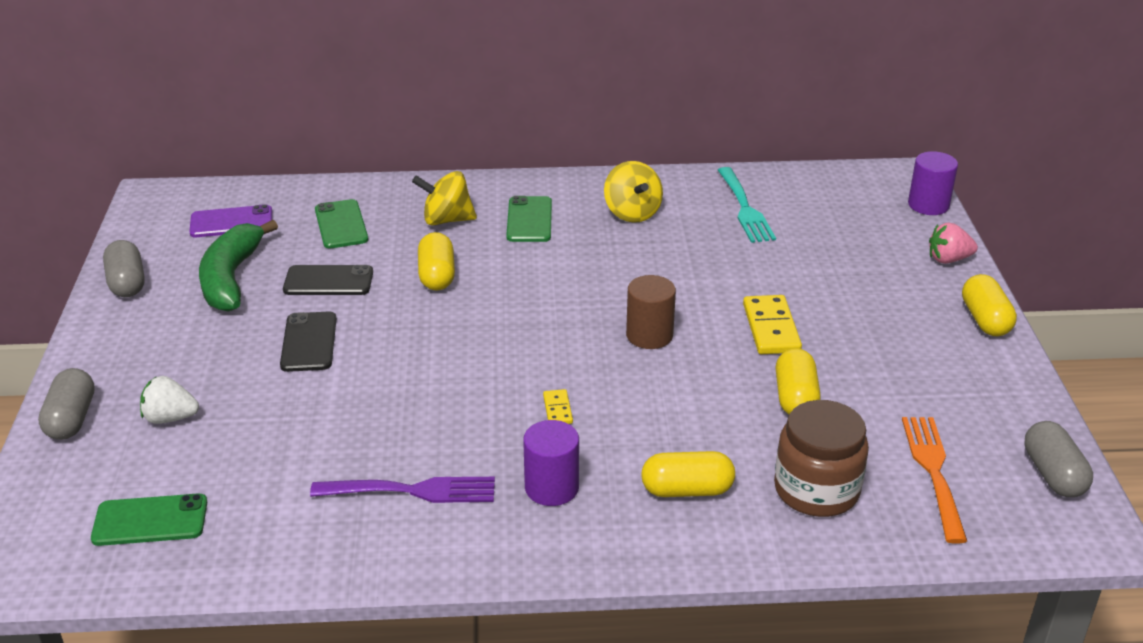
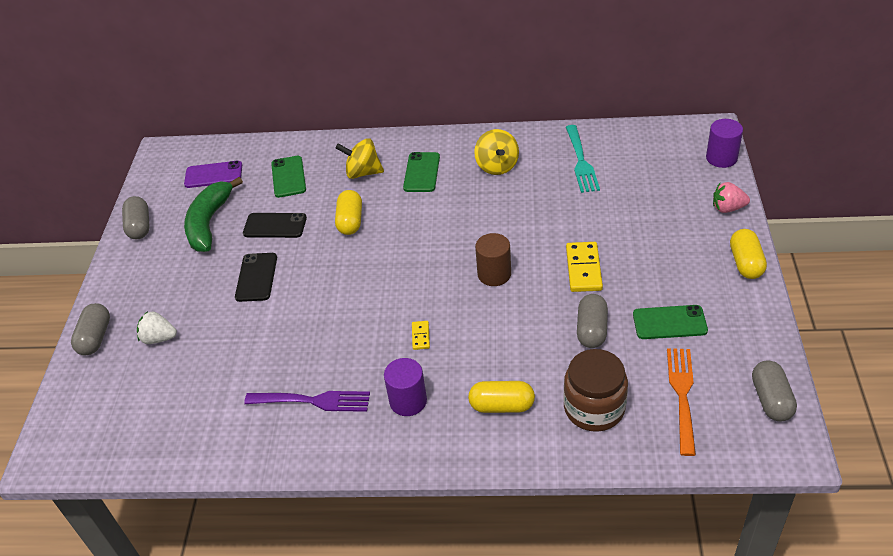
camera: 10 degrees right, 10 degrees up
(150, 520) = (140, 419): green phone -> green phone (669, 322)
(795, 398) = (591, 330): yellow capsule -> grey capsule

